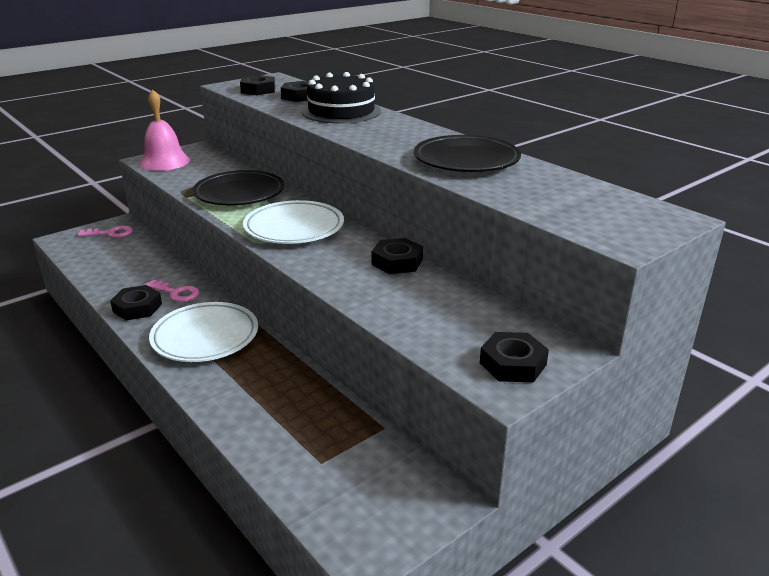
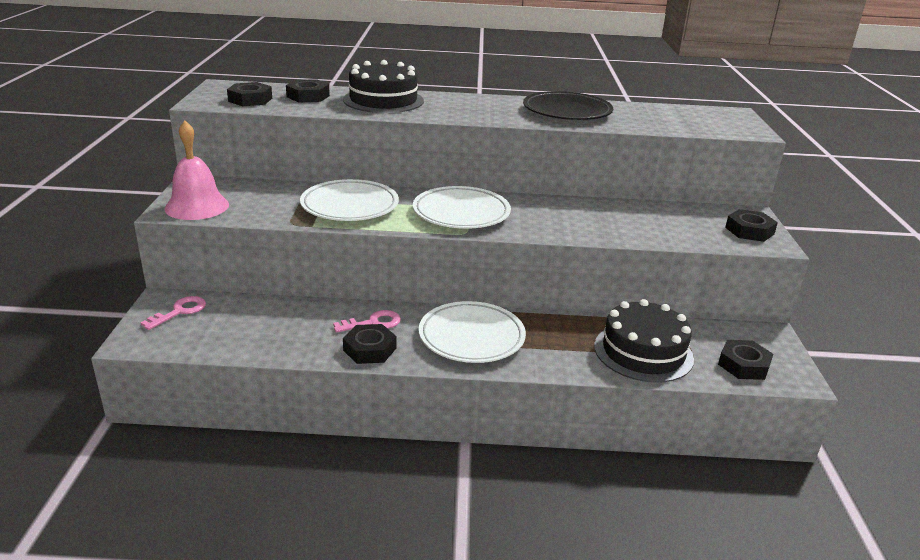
camera: 50 degrees left, 0 degrees up
(239, 193) = (350, 206): black plate -> white plate
(289, 428) = (643, 352): none -> black cake
(397, 262) = (576, 206): black nut -> black nut (743, 365)

